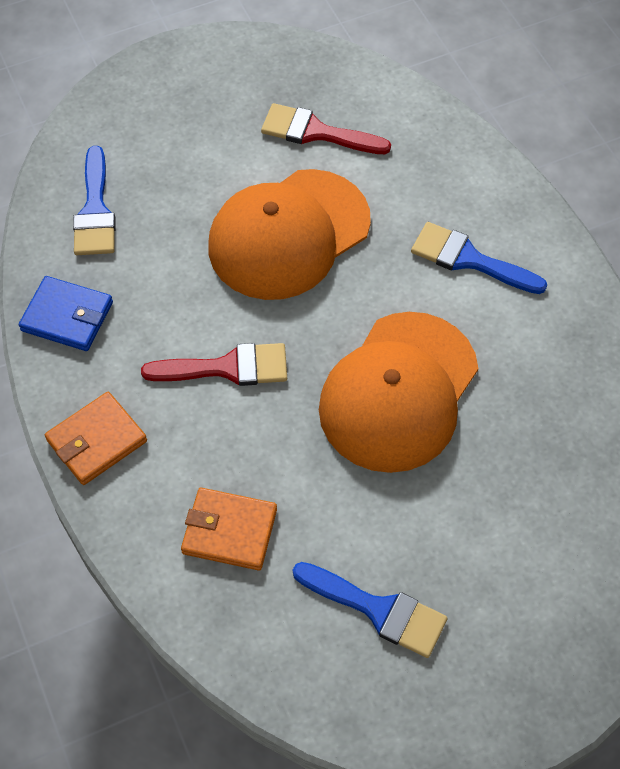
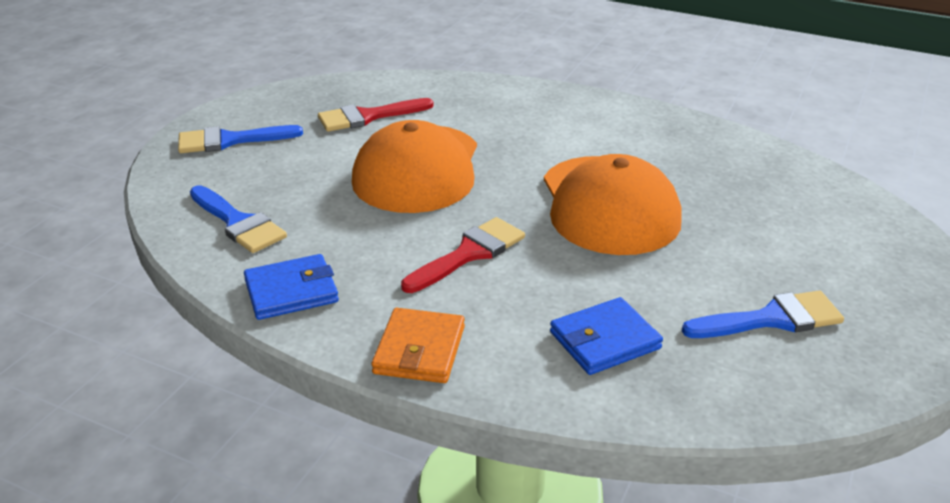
camera: 40 degrees left, 25 degrees down
(229, 531) = (604, 340): orange wallet -> blue wallet
(469, 259) = (558, 128): blue brush -> blue brush (230, 140)

